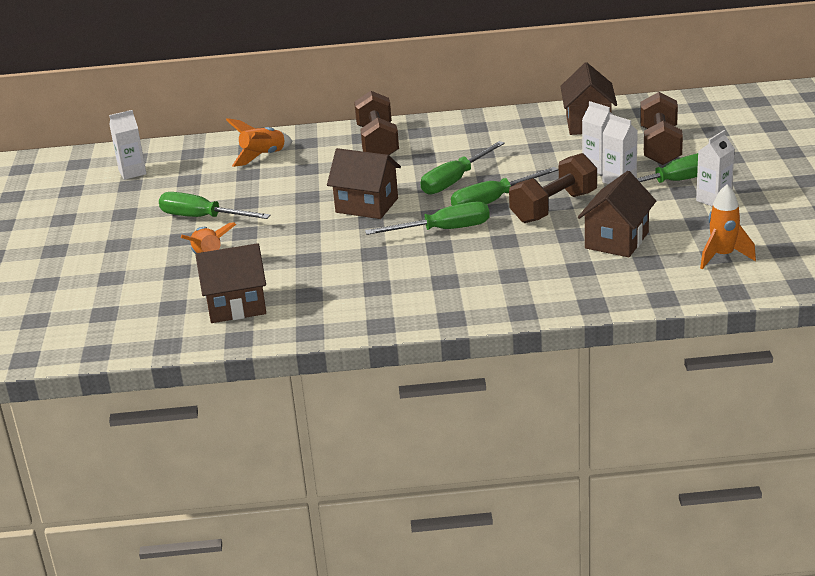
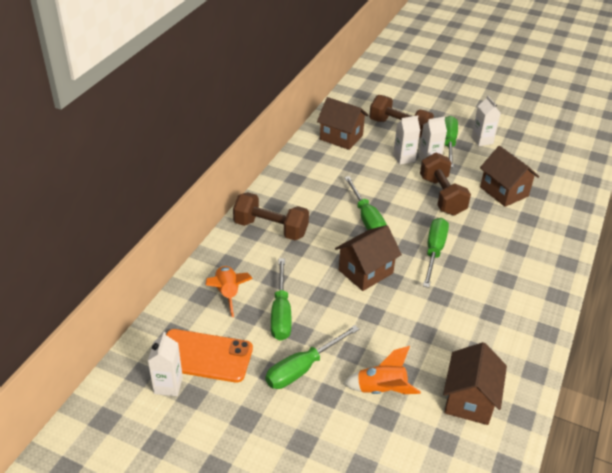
camera: 65 degrees left, 10 degrees up
(177, 174) = (204, 356): none -> orange phone
(492, 201) = (411, 215): green screwdriver -> green screwdriver (281, 313)
(722, 256) = (550, 166): orange rocket -> none

